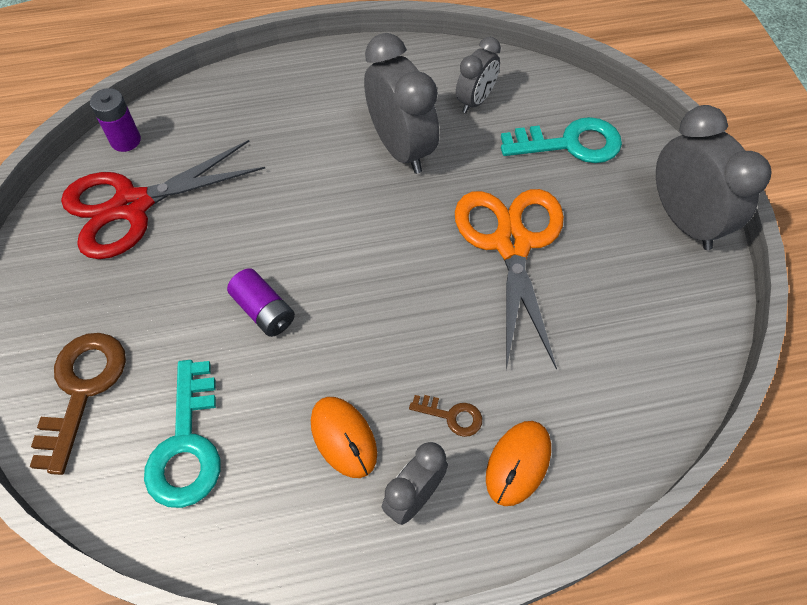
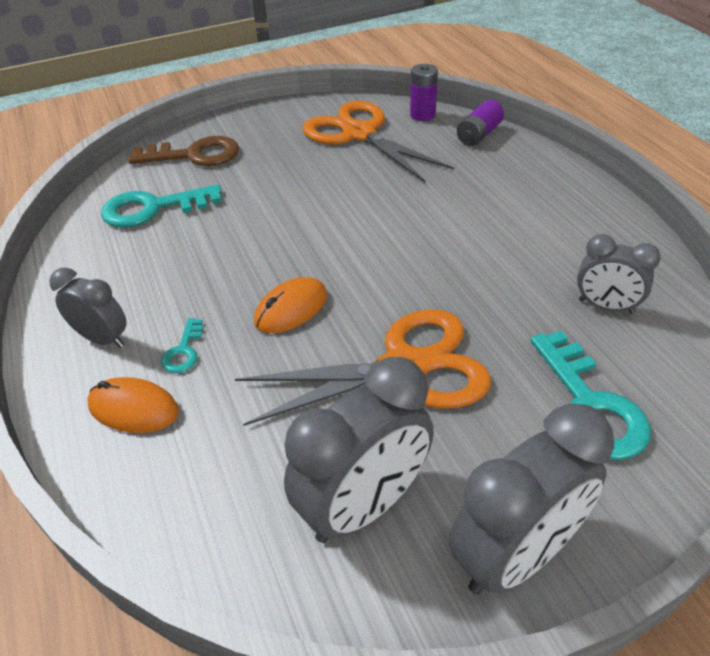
camera: 80 degrees right, 15 degrees down
(132, 206) = (359, 134): red scissors -> orange scissors
(264, 311) = (276, 217): purple battery -> purple battery (479, 135)
(343, 437) = (160, 286): orange mouse -> orange mouse (291, 309)
(401, 149) = (498, 261): grey clock -> grey clock (364, 506)
(452, 416) = (183, 351): brown key -> turquoise key

